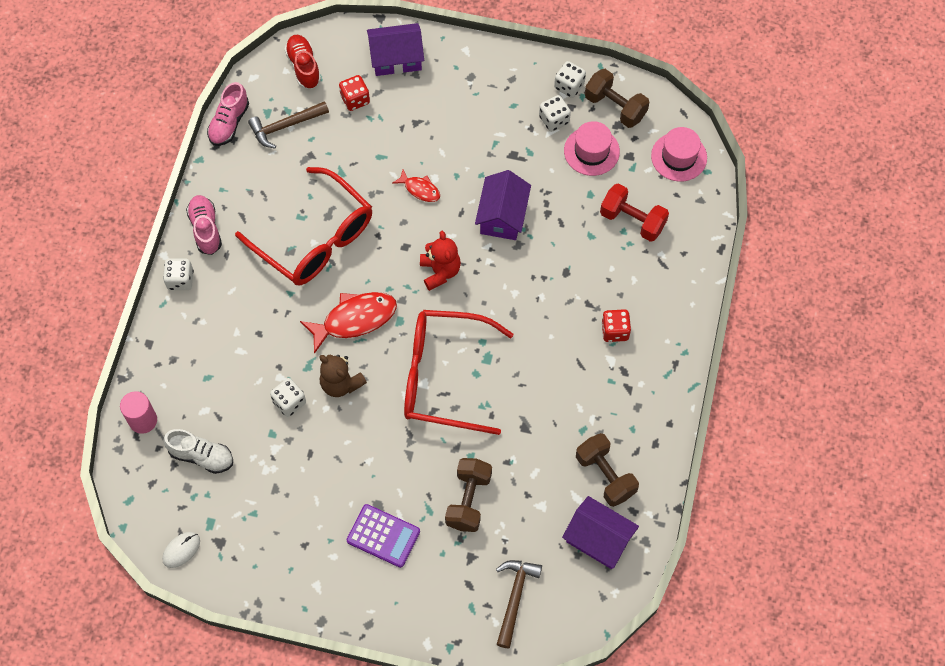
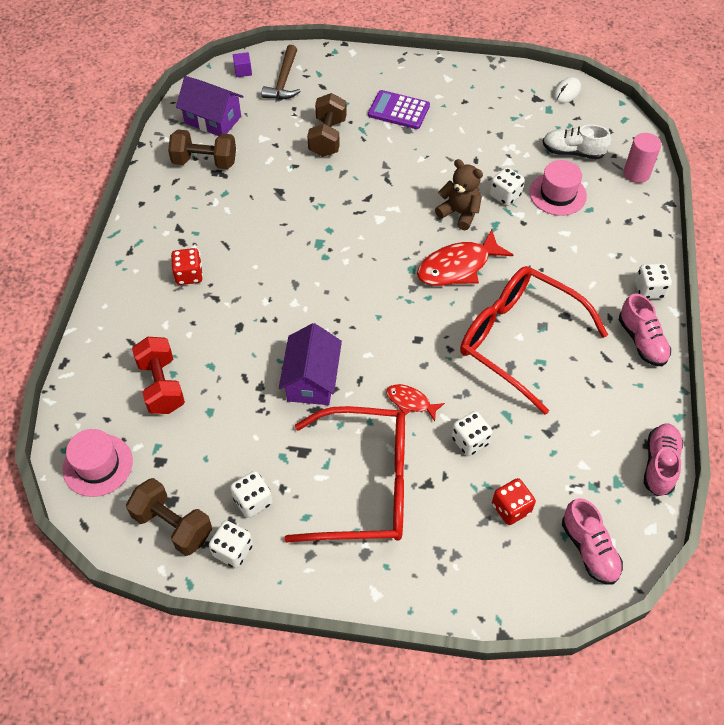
camera: 175 degrees right, 10 degrees down
(285, 126) = (589, 466): brown hammer -> none
(303, 67) = (589, 549): red shoe -> pink shoe
(376, 153) = (470, 441): none -> white dice
(396, 58) = (468, 572): purple house -> none
(440, 271) = (376, 317): red teddy bear -> none
(443, 376) = (361, 225): red glasses -> red glasses (365, 485)
(564, 620) = (243, 71): none -> purple cube
(591, 151) = (206, 464): pink hat -> pink hat (557, 194)
(605, 475) = (205, 162): brown dumbbell -> brown dumbbell turned 45 degrees counterclockwise
(632, 220) = (161, 386): red dumbbell -> red dumbbell turned 45 degrees clockwise

